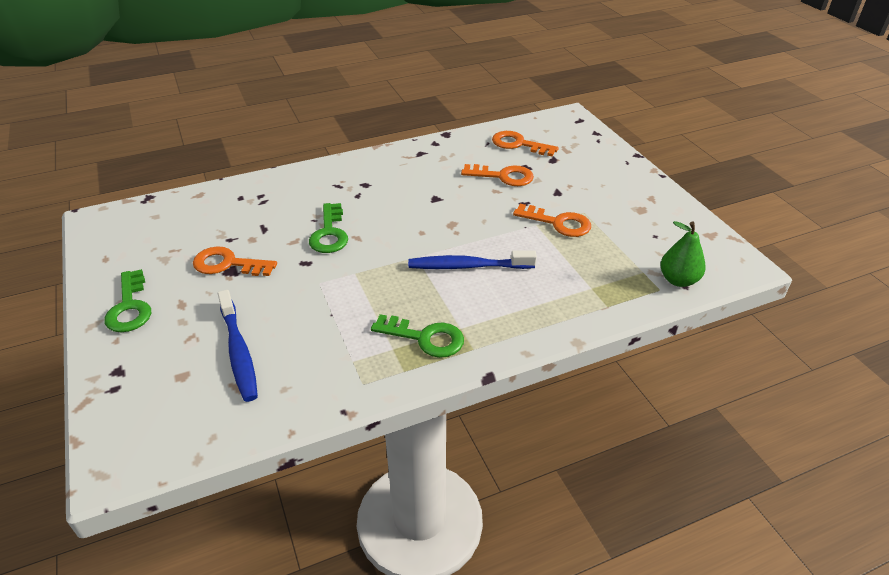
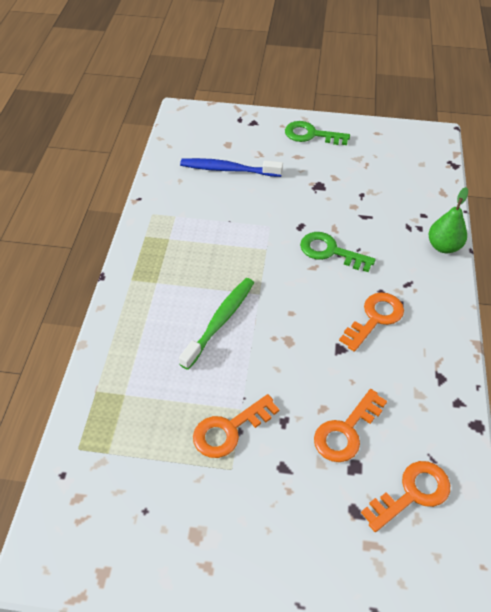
camera: 120 degrees right, 10 degrees up
(228, 264) = (328, 186): orange key -> orange key (375, 318)
(425, 338) = (163, 258): green key -> none
(467, 266) = (220, 321): blue toothbrush -> green toothbrush
(678, 280) = (73, 474): green pear -> green pear (443, 246)

